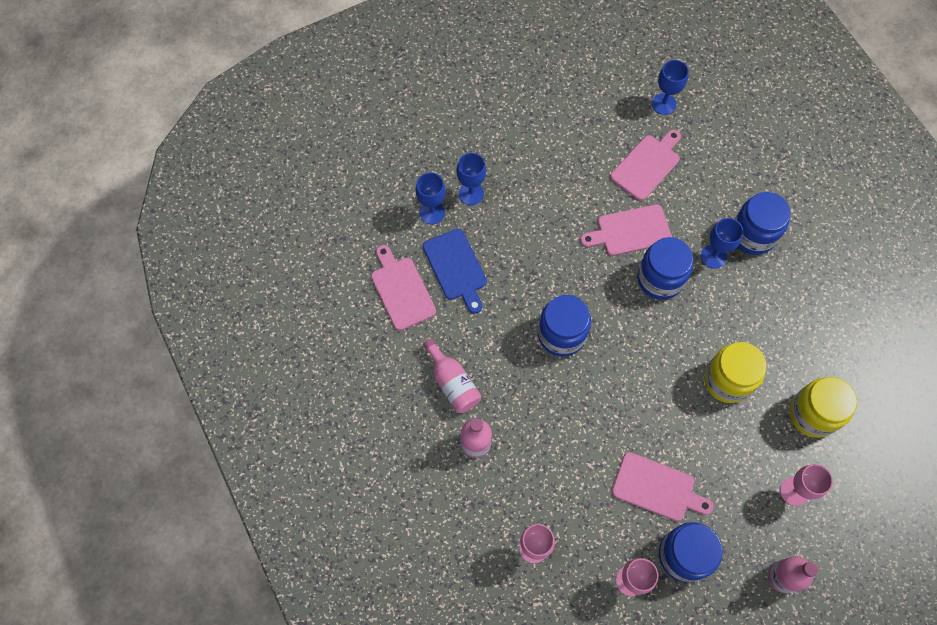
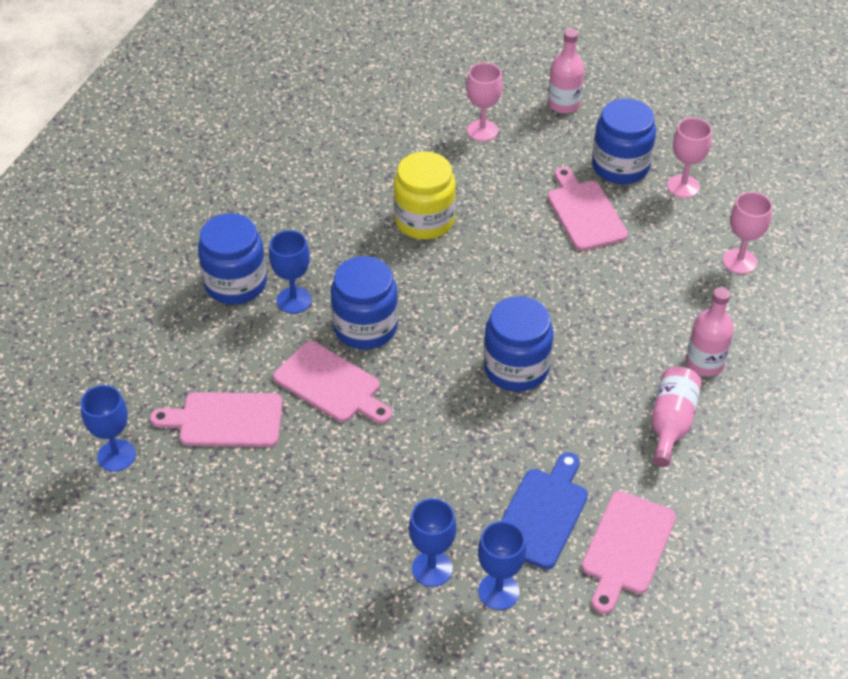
camera: 130 degrees left, 20 degrees down
(813, 414) = (395, 152): yellow jar -> none

